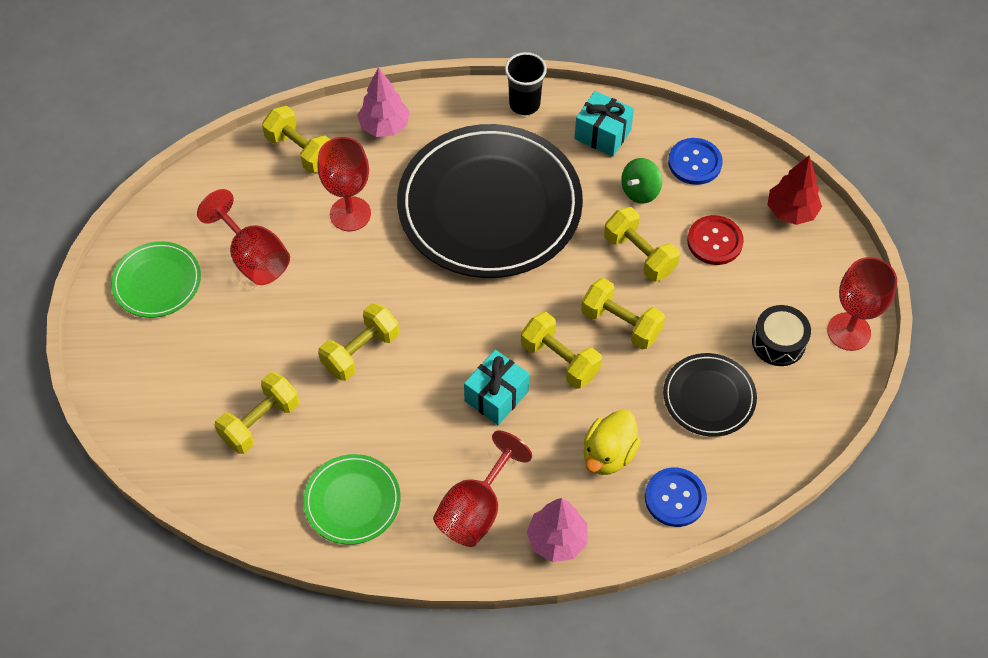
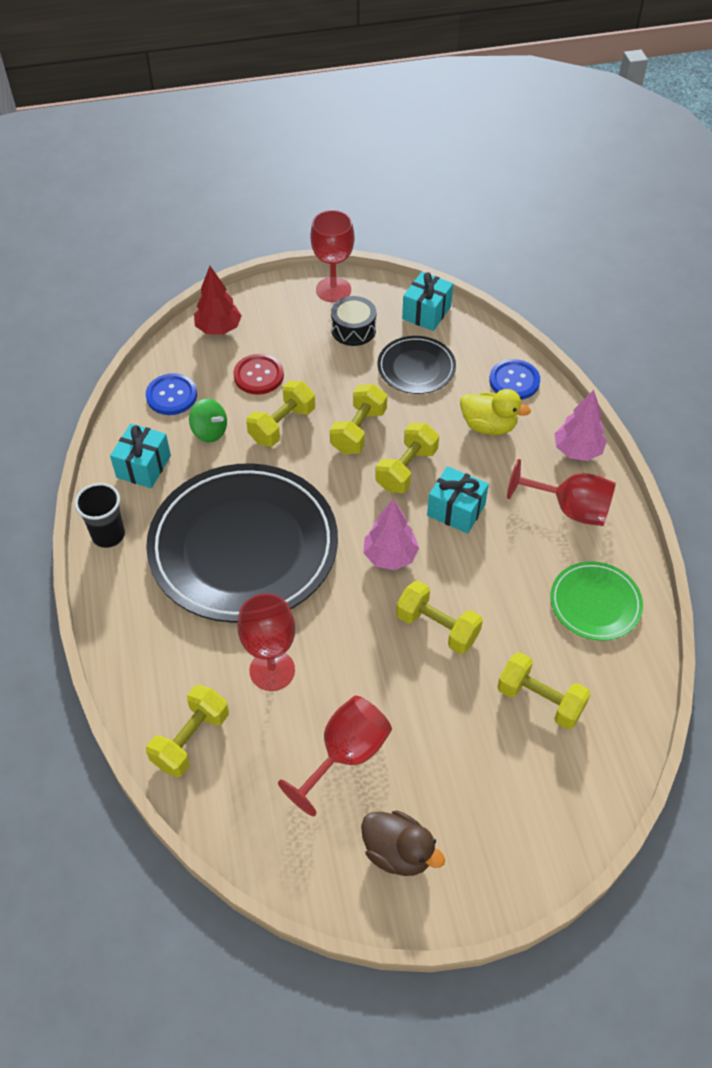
camera: 100 degrees left, 5 degrees down
(157, 282) = (398, 852): green plate -> brown duck
(384, 126) = (148, 660): pink tree -> pink tree (390, 556)
(801, 425) = (426, 313): none -> turquoise gift

